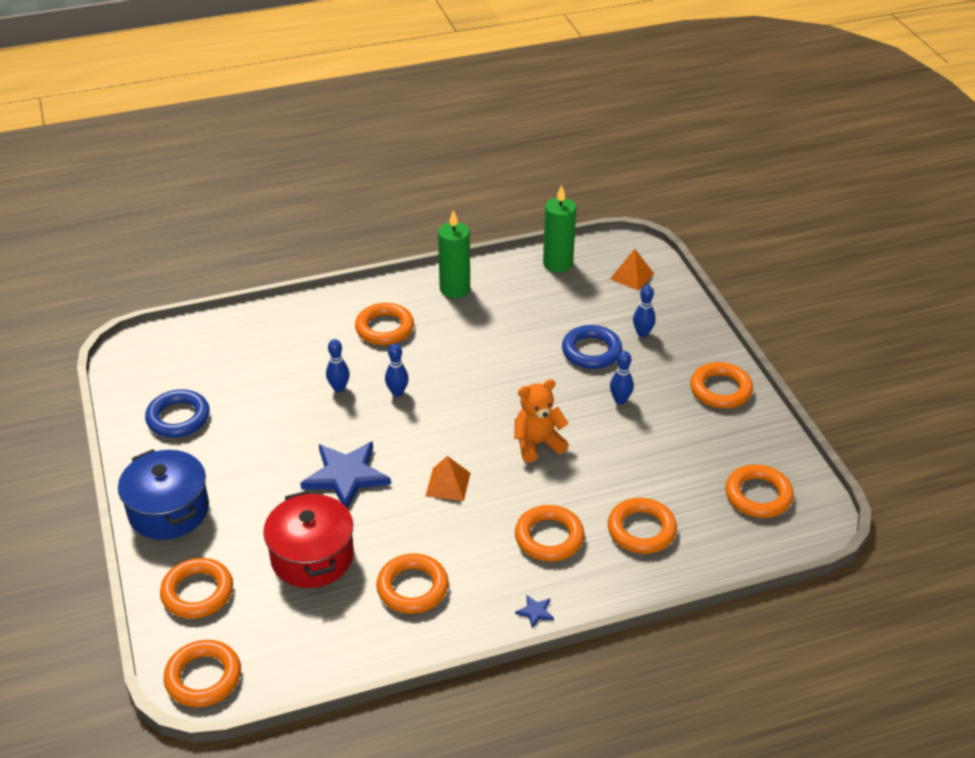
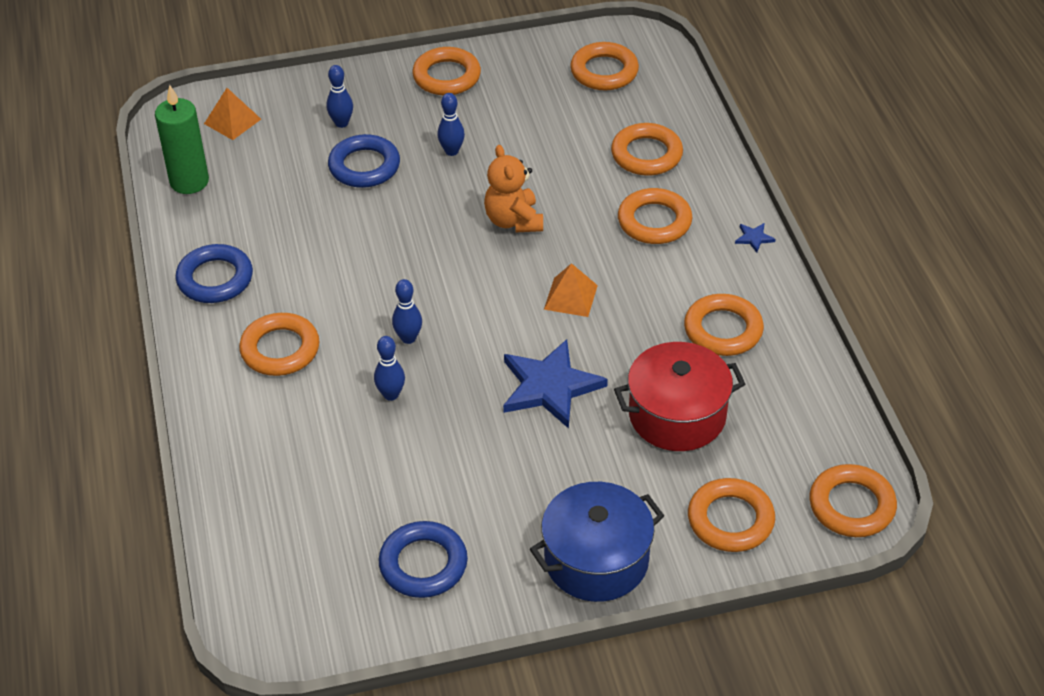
camera: 85 degrees left, 5 degrees up
(455, 289) = (215, 279): green candle -> blue ring

